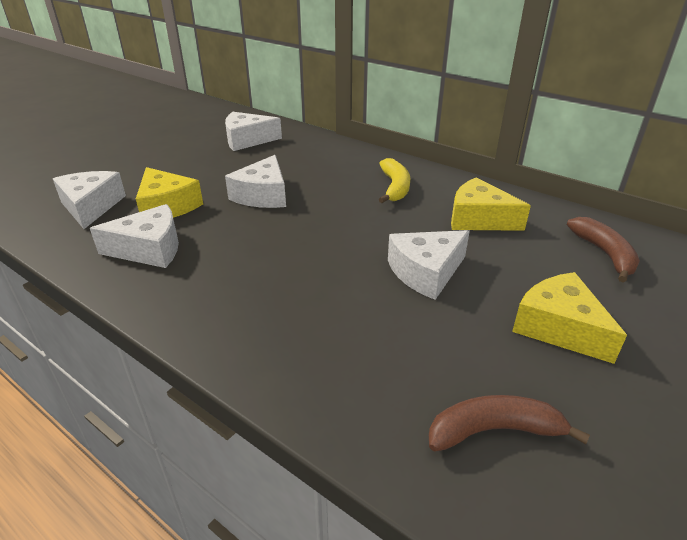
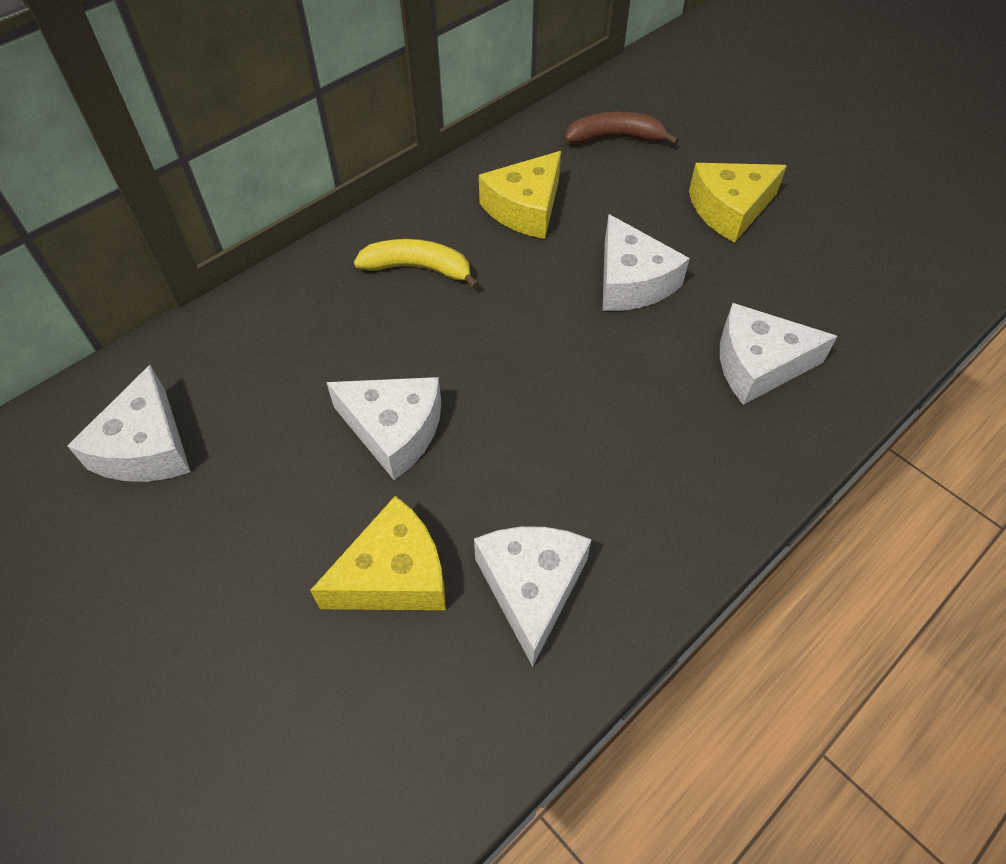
camera: 80 degrees left, 20 degrees up
(91, 207) = (357, 714): white cheese -> white cheese (758, 364)
(494, 430) = (855, 289): brown banana -> none

